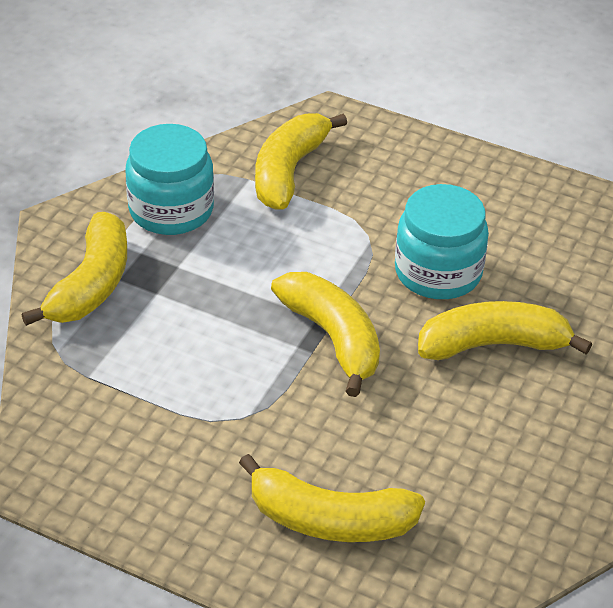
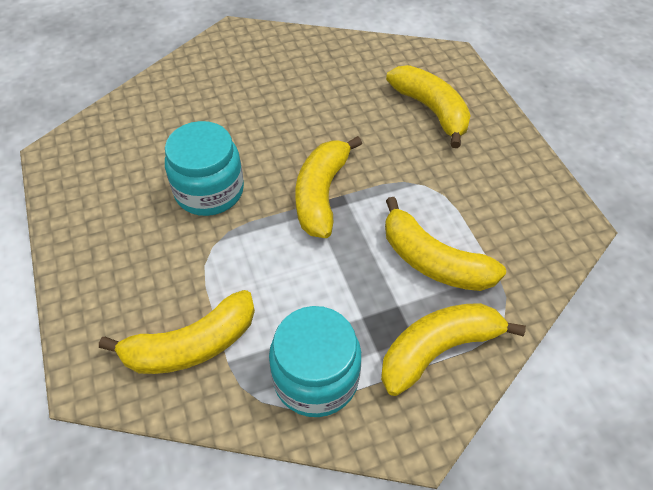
camera: 135 degrees left, 10 degrees up
(493, 344) = (243, 132): yellow banana -> yellow banana (433, 261)

